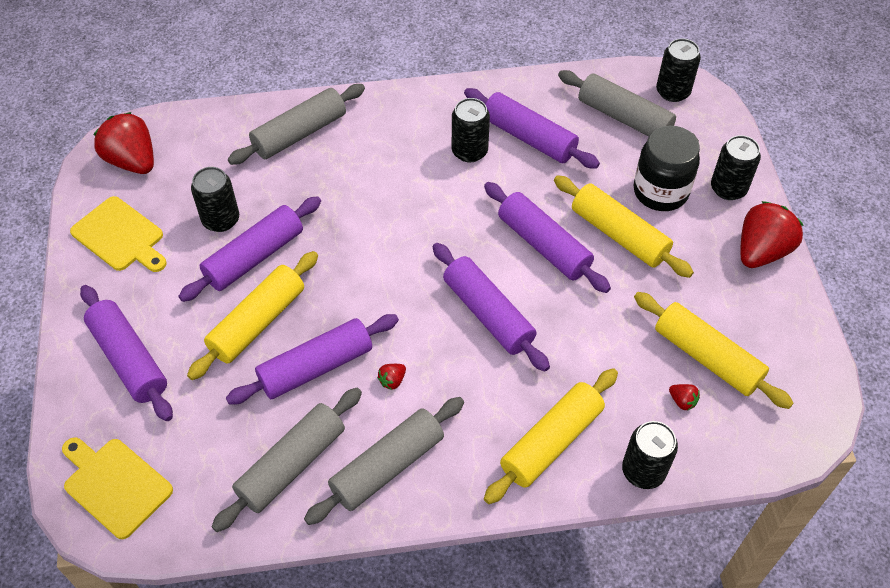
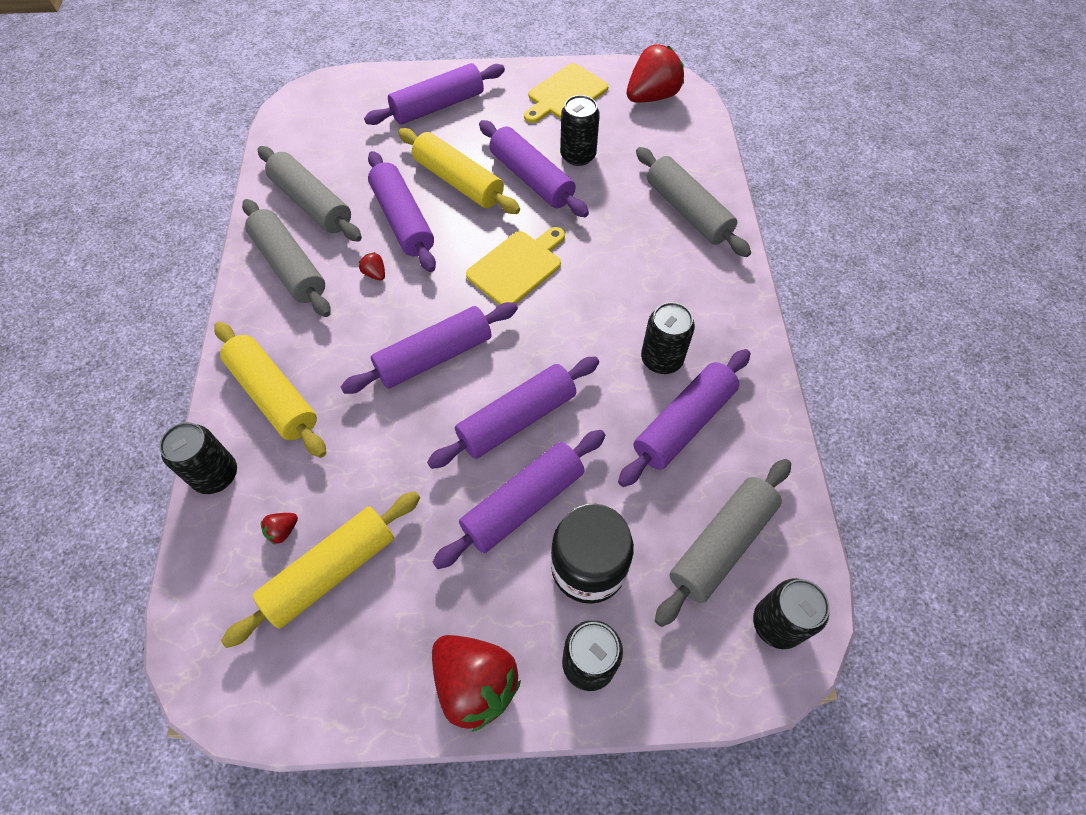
camera: 95 degrees right, 5 degrees up
(115, 485) = (328, 105): yellow cutting board -> yellow cutting board (517, 267)
(619, 235) = (523, 503): yellow rolling pin -> purple rolling pin

